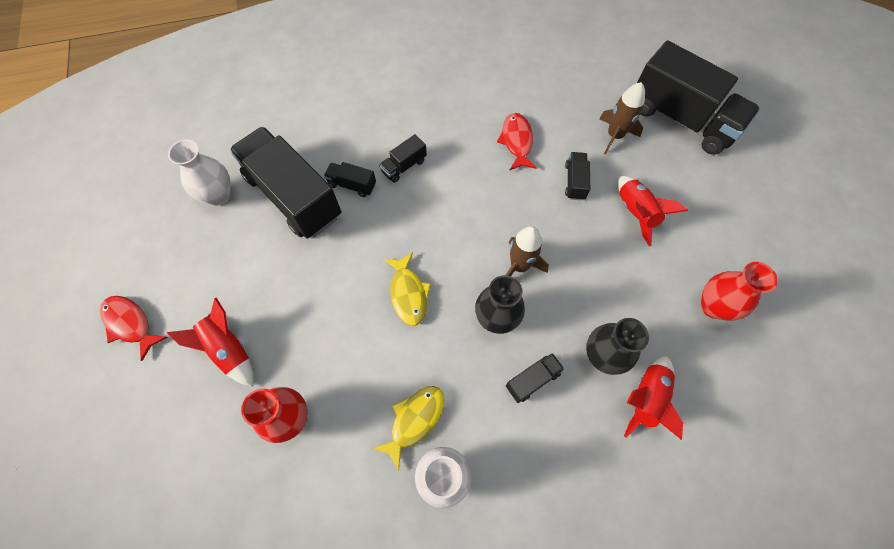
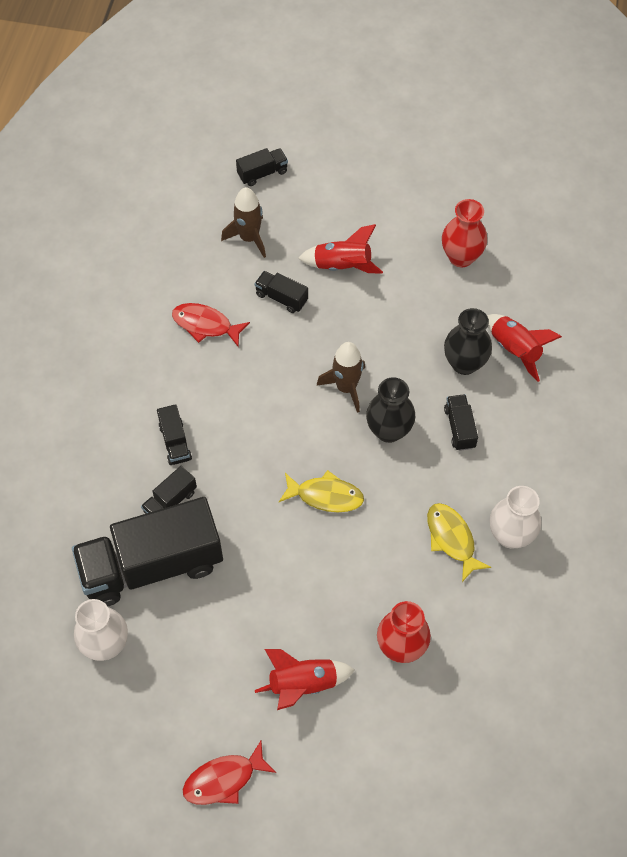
camera: 65 degrees left, 5 degrees down
(681, 119) = (262, 173): black truck -> black truck, size x0.42

